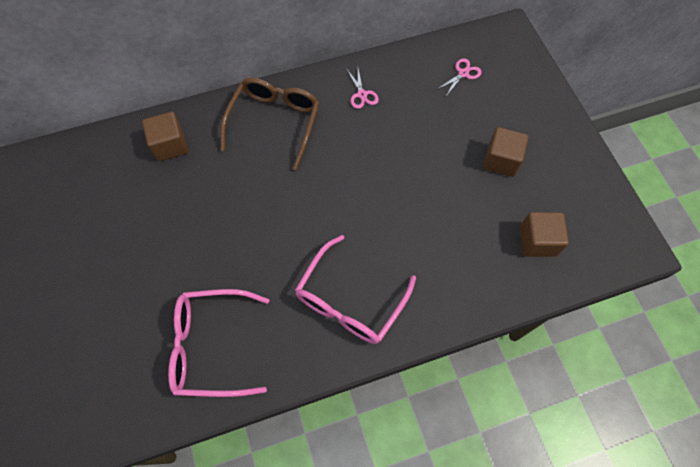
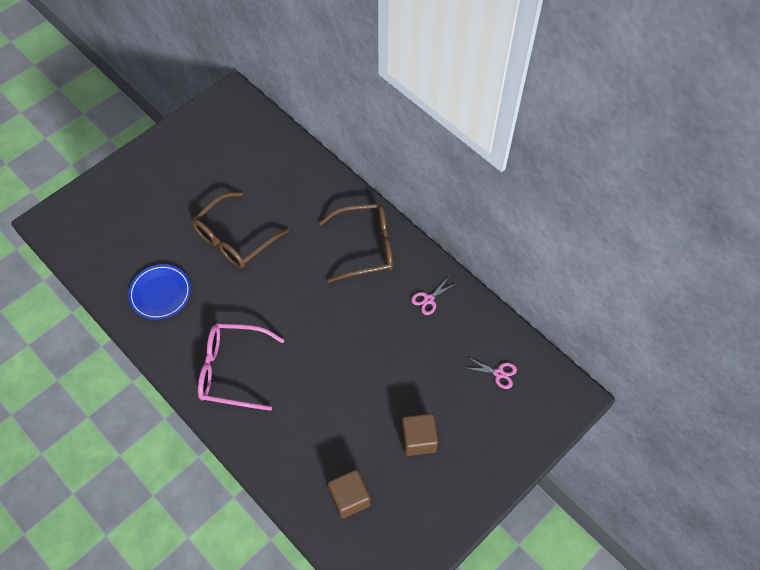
camera: 65 degrees right, 5 degrees down
(170, 145) = (308, 187): brown cube -> none
(188, 240) = (234, 239): none -> brown glasses
(211, 346) = (160, 293): pink glasses -> blue plate

